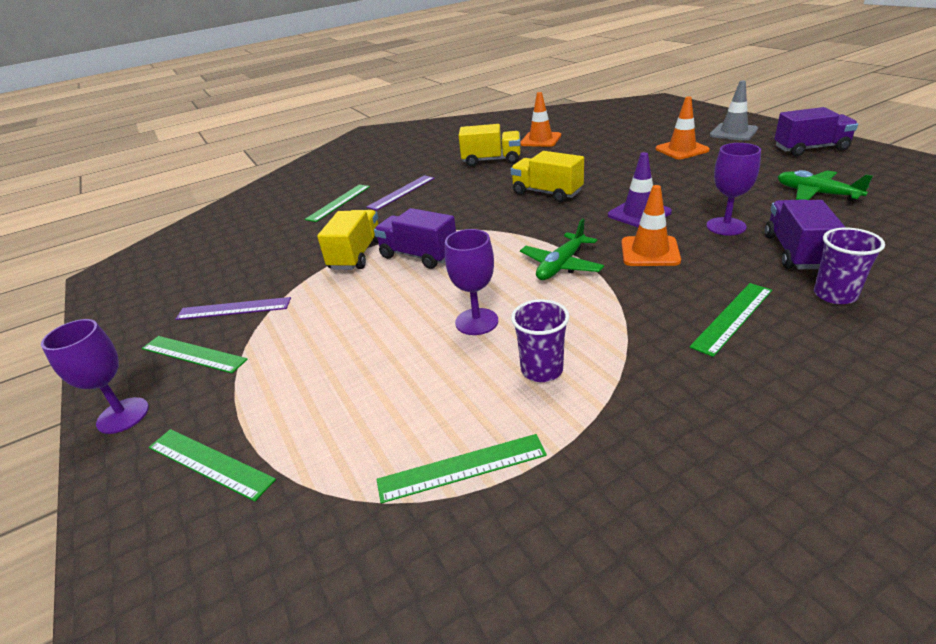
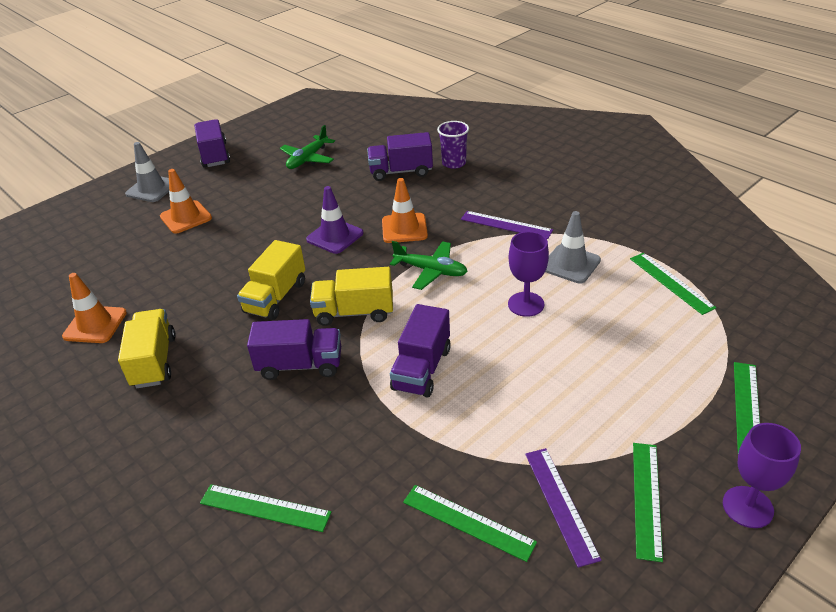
camera: 105 degrees left, 5 degrees up
(356, 255) = (424, 426): yellow truck -> yellow truck (354, 312)
(401, 192) = (243, 435): purple ruler -> purple ruler (506, 225)
(456, 206) = (300, 365): none -> purple truck
(542, 370) = (570, 264): purple cup -> grey traffic cone
(726, 226) = (361, 196): purple goblet -> none
(732, 318) = (488, 196): green ruler -> green ruler (468, 522)

